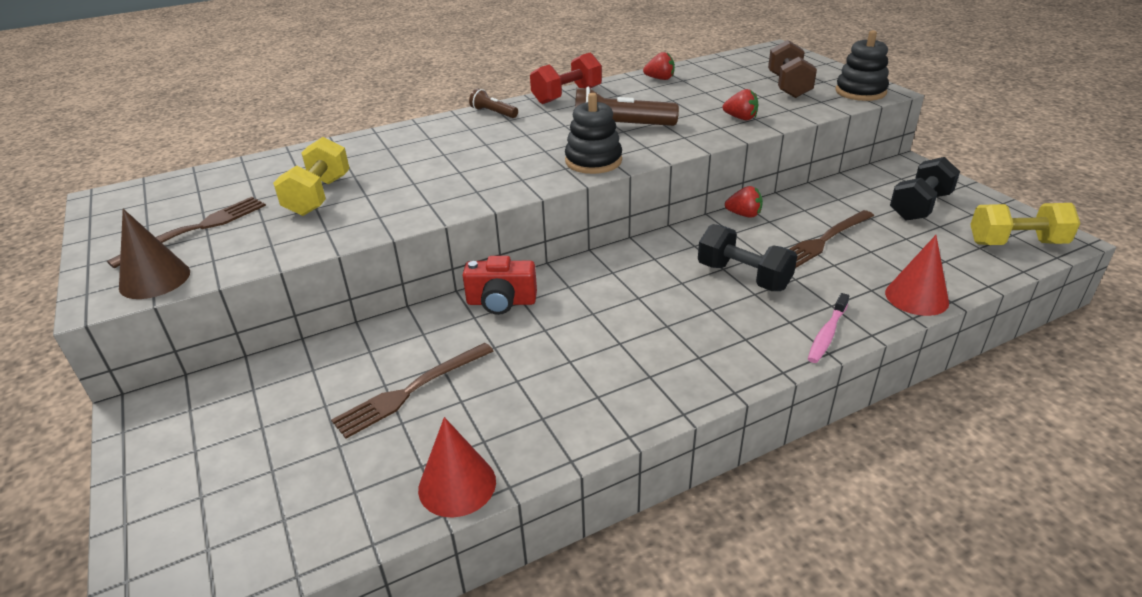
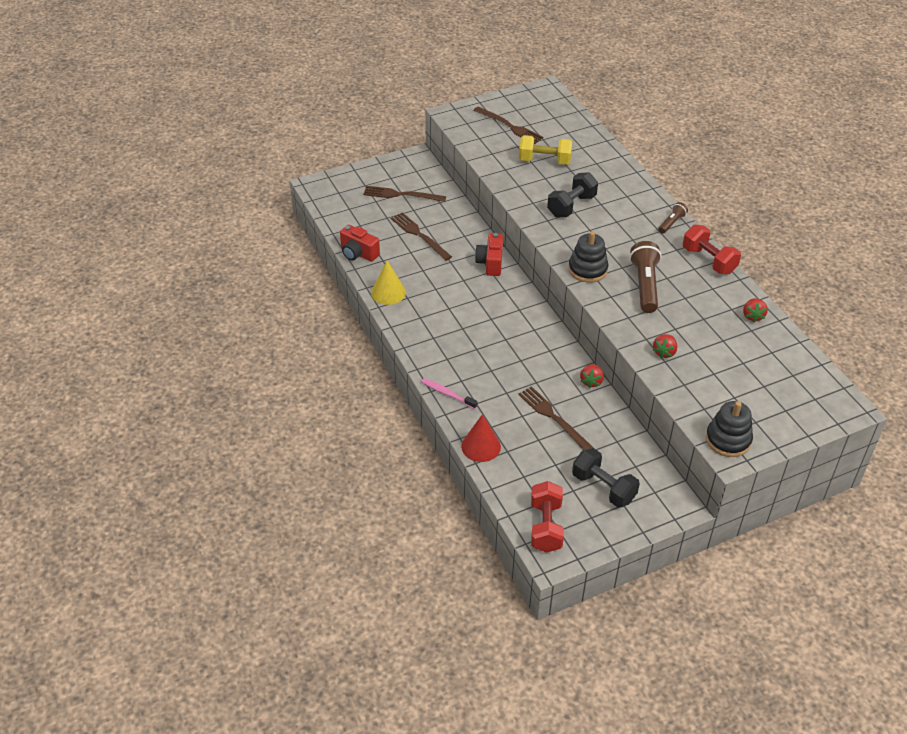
camera: 90 degrees right, 10 degrees up
(155, 279) = (463, 125): brown cone -> none
(267, 427) = (401, 195): none -> brown fork
(457, 485) = (358, 253): red cone -> red camera
(585, 424) = (388, 292): none -> yellow cone
(743, 277) = (510, 368): black dumbbell -> black dumbbell (571, 206)
(788, 86) = (739, 395): brown dumbbell -> none
(1016, 243) = (546, 526): yellow dumbbell -> red dumbbell

